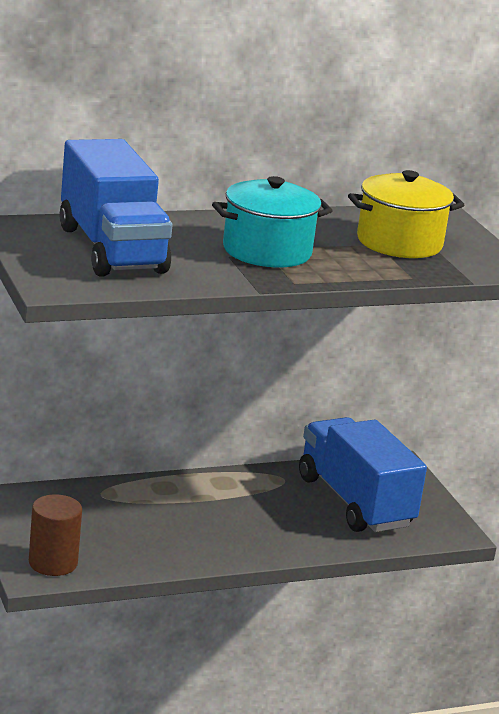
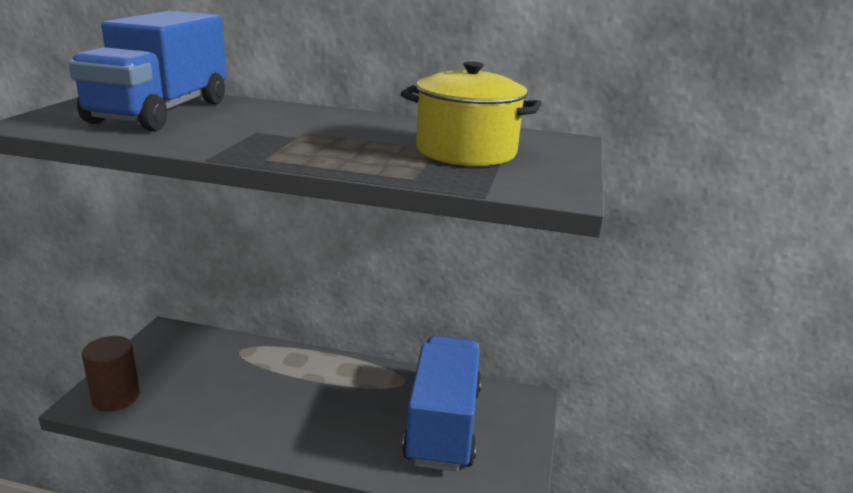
camera: 35 degrees right, 0 degrees up
(267, 251) = (302, 135): turquoise pot -> none

